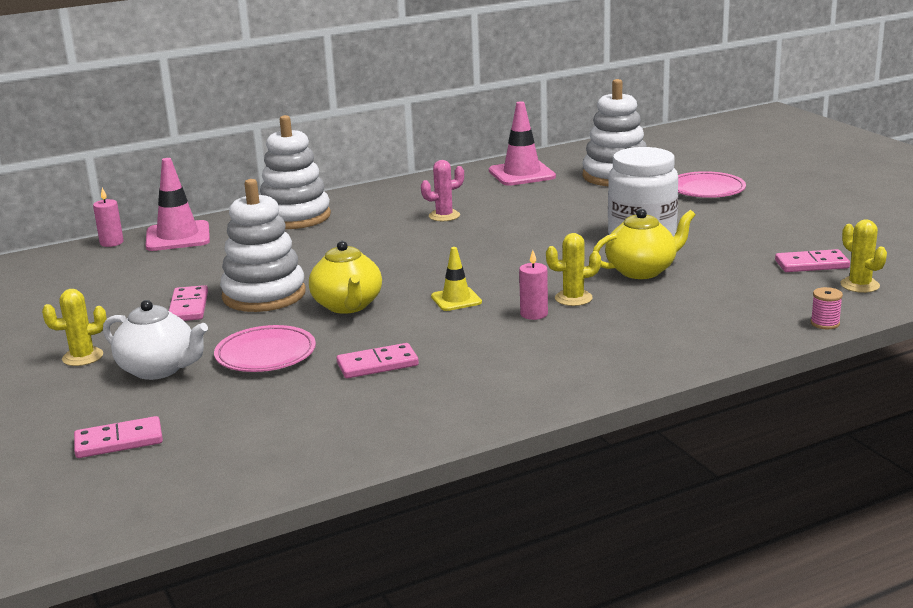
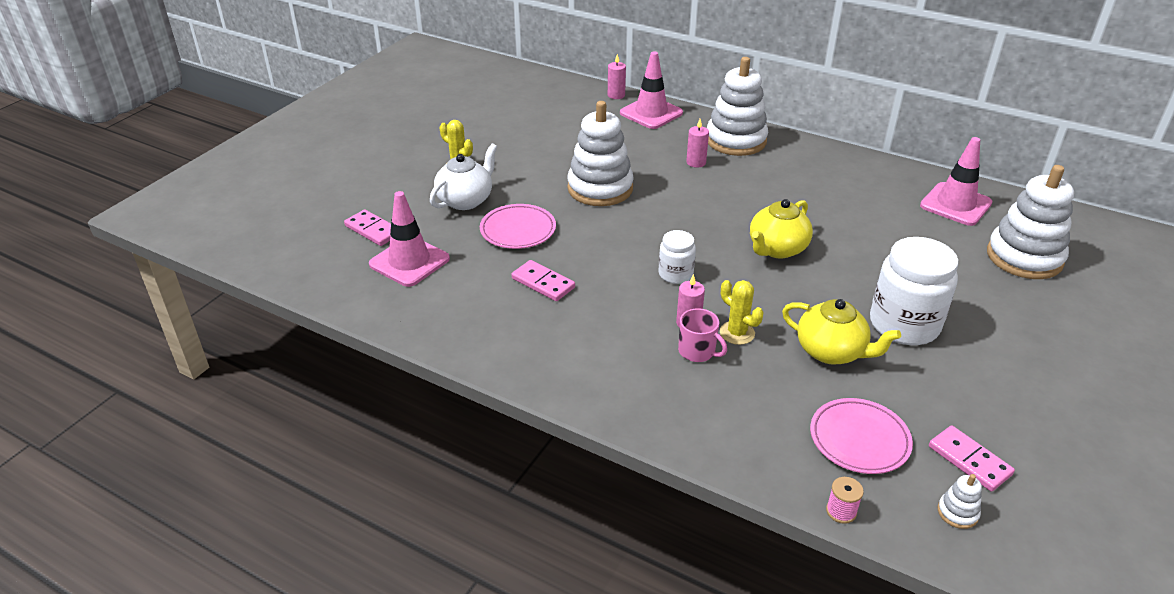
camera: 55 degrees right, 15 degrees up
(159, 369) = (466, 200): white teapot -> white teapot turned 135 degrees counterclockwise
(188, 307) = (555, 169): pink domino -> none
(222, 431) = (409, 262): none -> pink traffic cone
(299, 242) = (696, 162): none -> pink candle
(348, 306) = (617, 230): yellow teapot -> yellow teapot (777, 249)
(444, 216) = (818, 203): pink cactus -> none
(456, 299) = (675, 274): yellow traffic cone -> white jar
(577, 321) = (697, 351): none -> pink mug
(706, 189) = (1068, 325): pink plate -> pink plate (859, 439)
(859, 285) = (957, 512): yellow cactus -> white stacking toy

